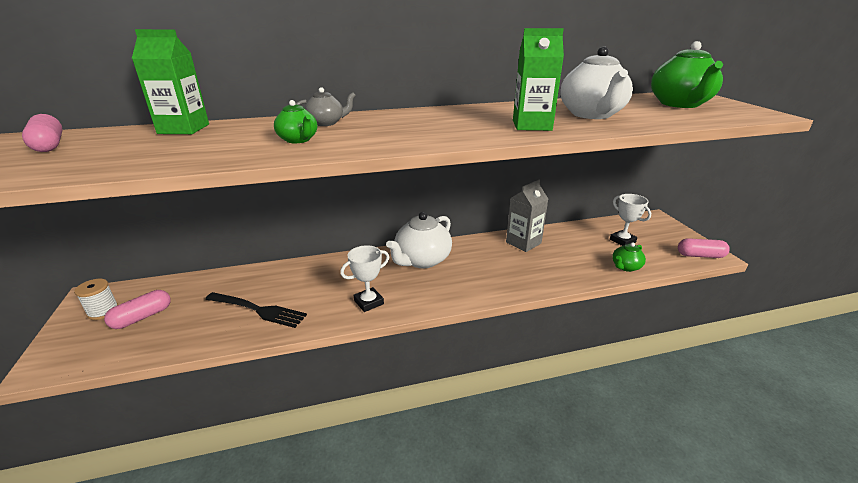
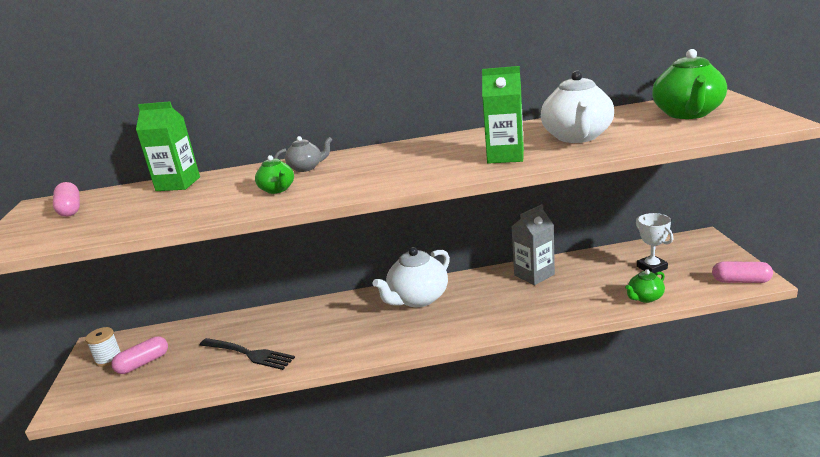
camera: 10 degrees right, 5 degrees down
(368, 302) = (356, 343): white trophy -> none

